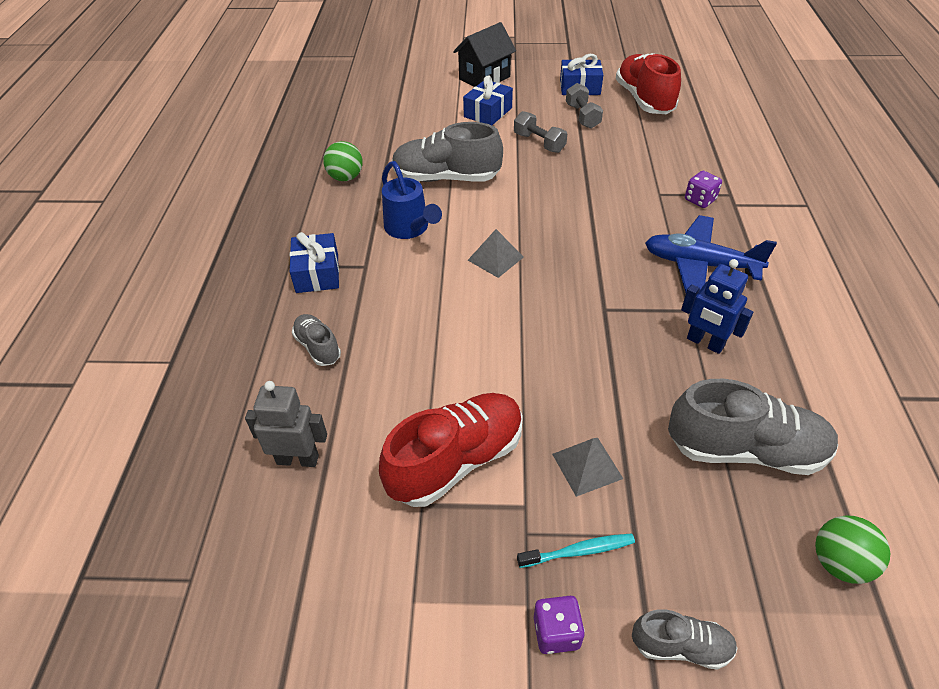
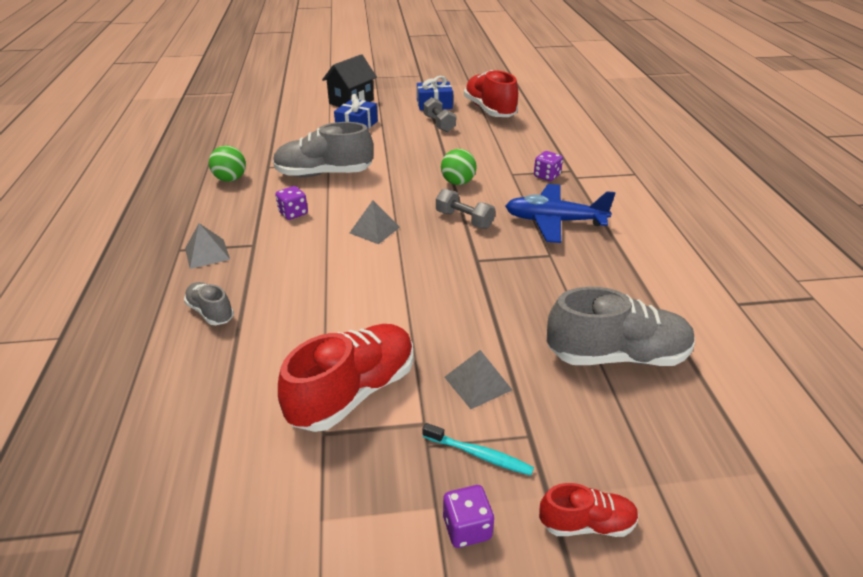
camera: 10 degrees left, 10 degrees down
(298, 459) = (195, 408): grey robot -> none
(317, 273) = (207, 253): blue gift -> grey pyramid
(409, 229) = (293, 213): blue watering can -> purple dice
(539, 143) = (404, 144): grey dumbbell -> grey dumbbell (464, 220)
(578, 551) = (479, 454): turquoise toothbrush -> turquoise toothbrush turned 45 degrees clockwise
(681, 646) = (586, 524): grey shoe -> red shoe
(705, 343) = (568, 278): blue robot -> none
(839, 563) = (714, 435): green ball -> green ball (458, 182)

